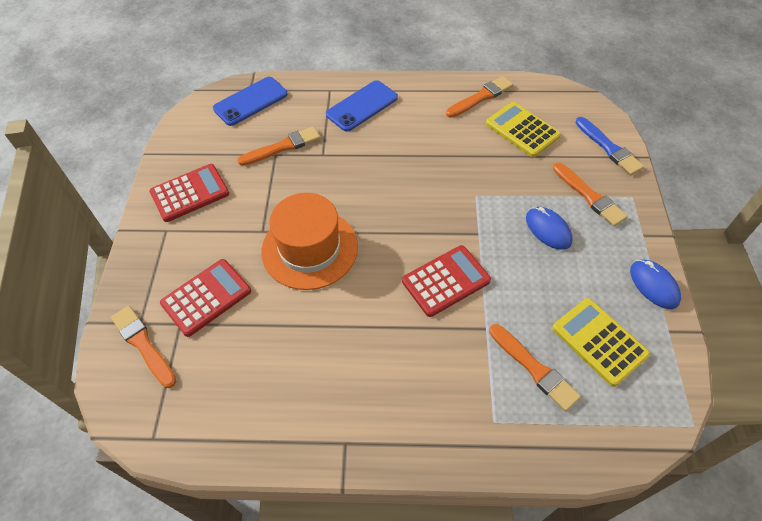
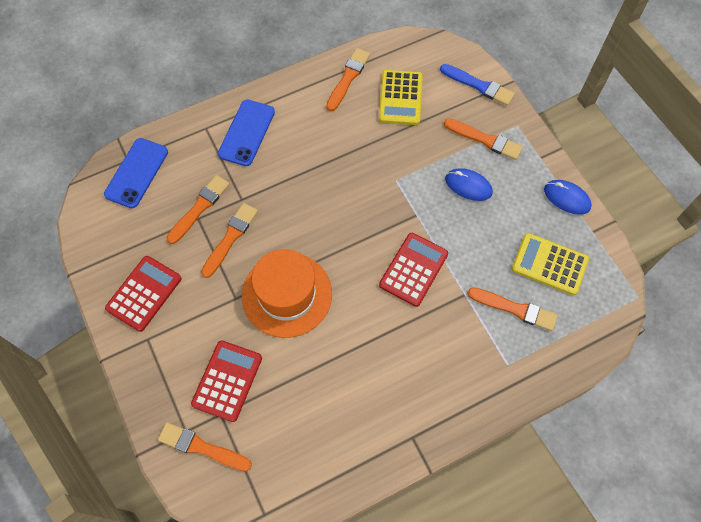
camera: 30 degrees left, 10 degrees up
(292, 181) = (230, 238): none -> orange brush
(522, 130) = (400, 98): yellow calculator -> yellow calculator turned 105 degrees counterclockwise

